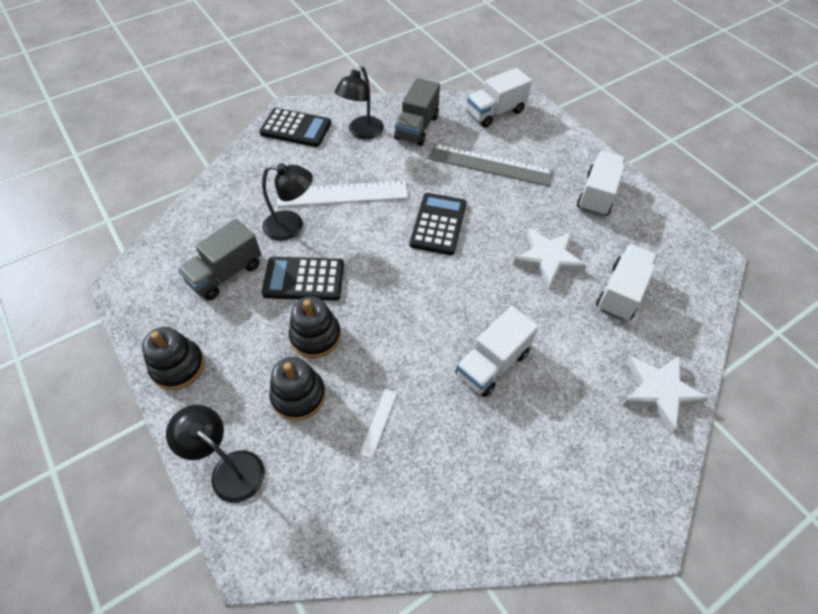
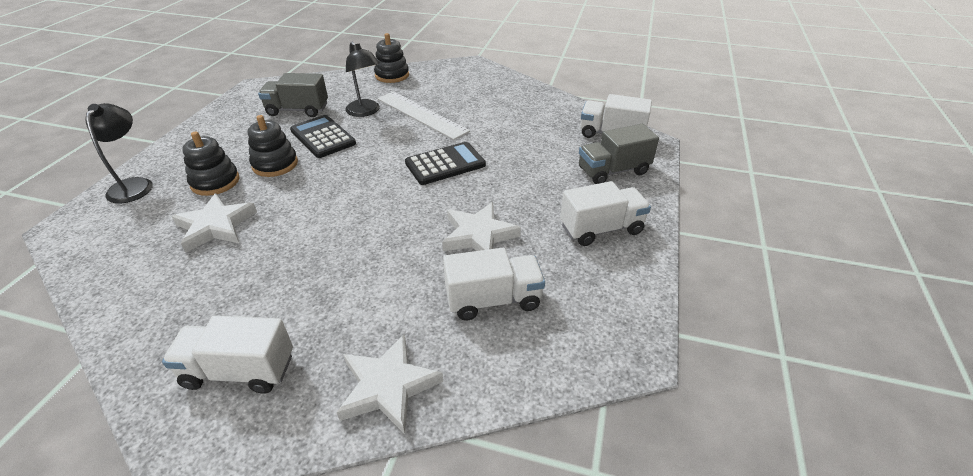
camera: 50 degrees right, 15 degrees down
(178, 366) = (205, 130): black stacking toy -> black stacking toy (392, 75)
(296, 128) = (458, 73): black calculator -> none
(362, 132) = (492, 94): black lamp -> none
(378, 422) = (216, 226): white ruler -> white star
(417, 128) = (534, 111): grey truck -> grey truck (613, 171)
(490, 165) = (546, 158): grey ruler -> none
(492, 363) = (323, 256): white truck -> white truck (239, 370)

